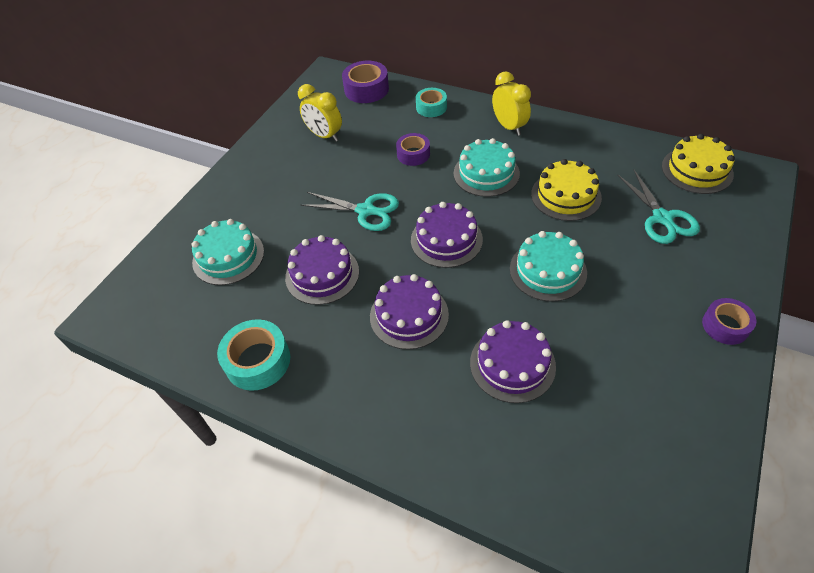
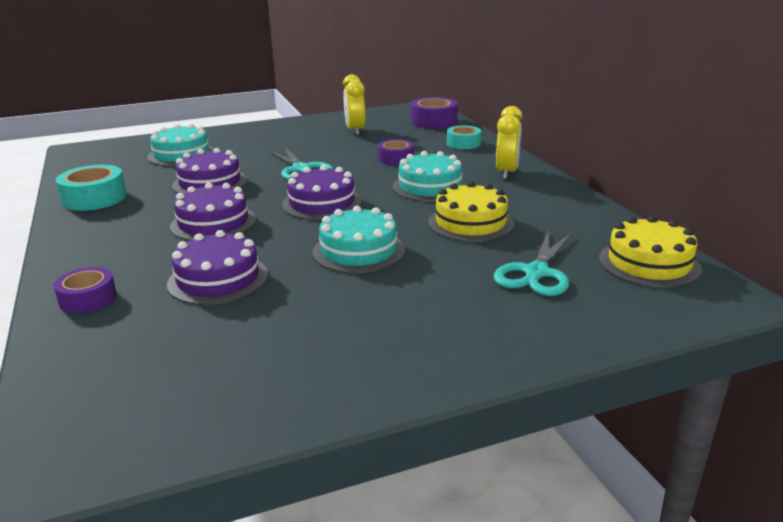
camera: 40 degrees right, 25 degrees down
(725, 326) = (442, 362): purple tape -> purple tape (88, 299)

